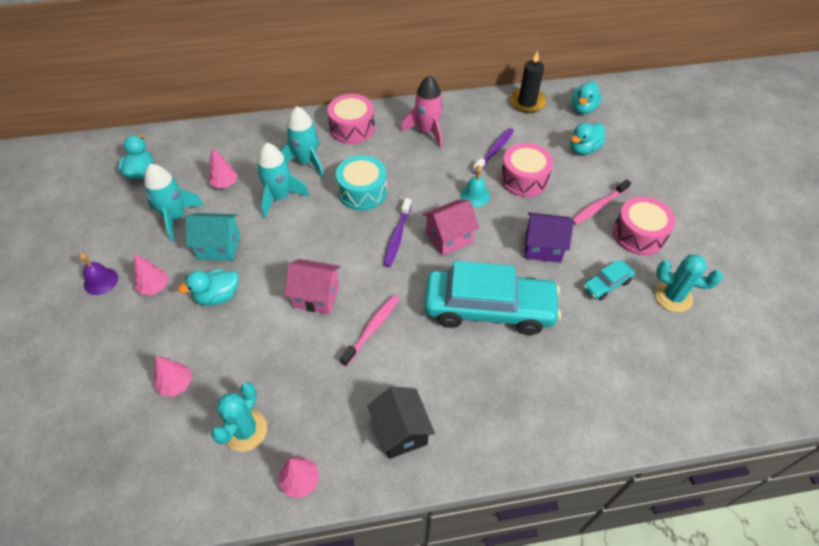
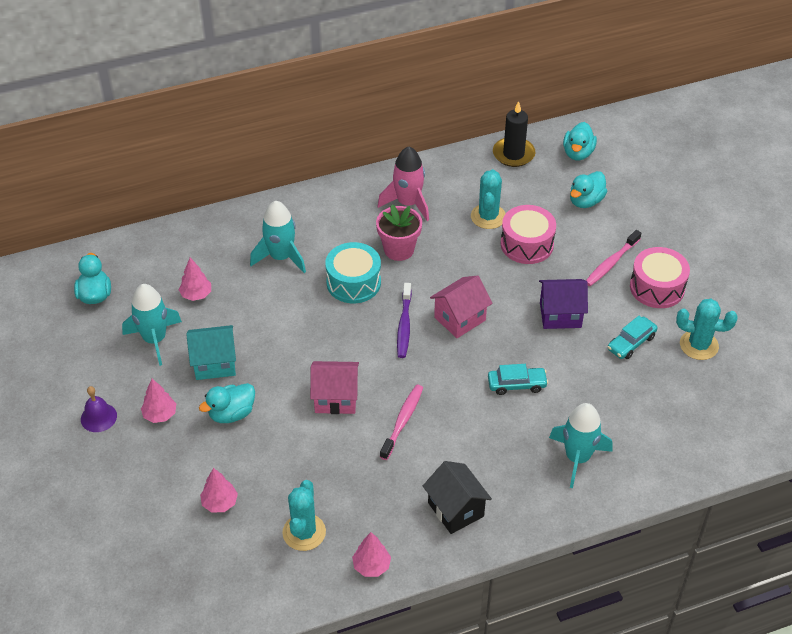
camera: 10 degrees left, 5 degrees down
(280, 197) = (263, 301): turquoise rocket -> turquoise rocket (577, 458)
(352, 128) = (321, 211): pink drum -> none
(409, 169) = (399, 249): none -> pink flower pot
(475, 195) = (477, 269): turquoise bell -> none
(489, 309) = (516, 384): turquoise car -> turquoise car, size x0.43
(494, 151) = (488, 217): purple toothbrush -> turquoise cactus

